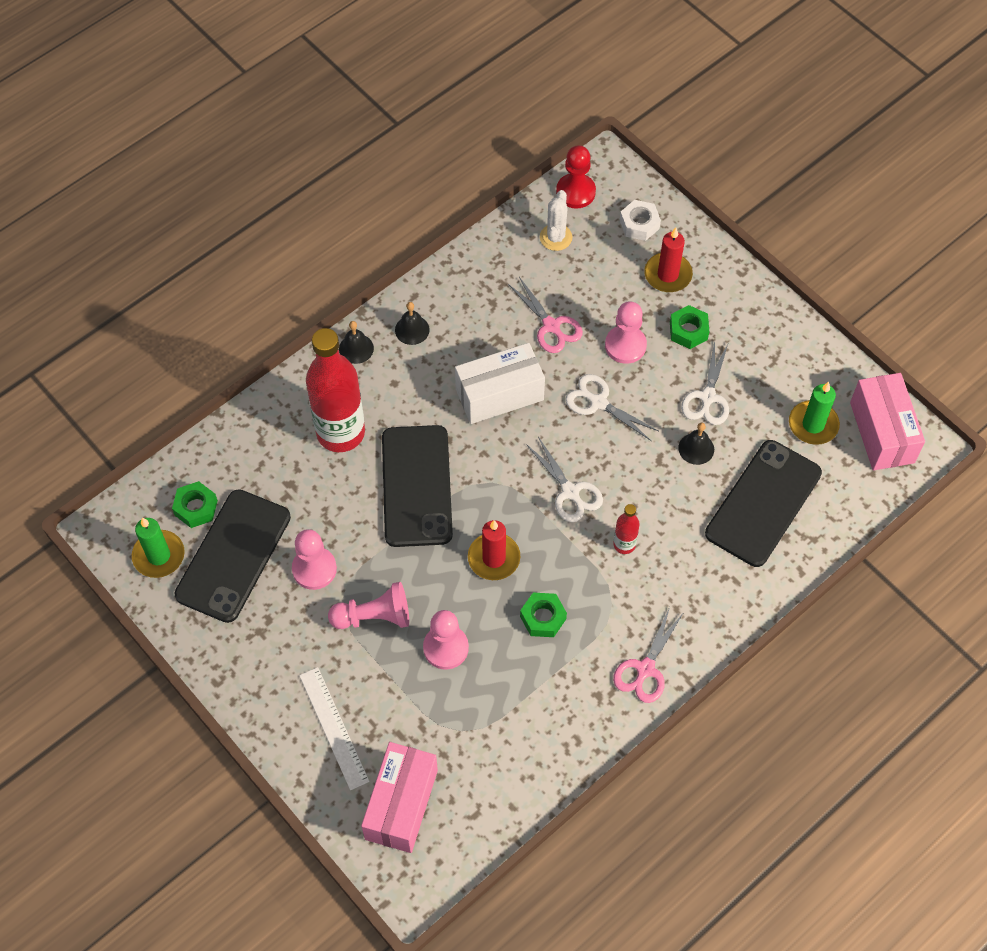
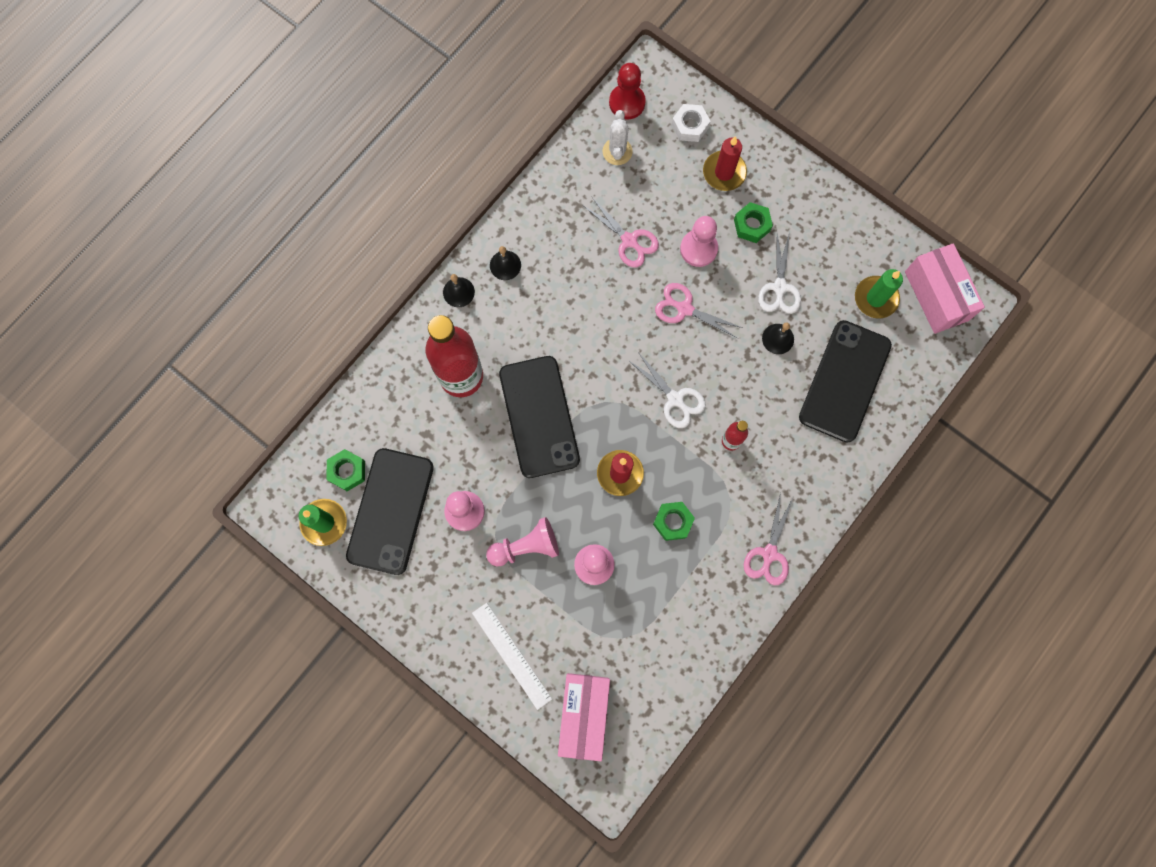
camera: 10 degrees left, 15 degrees up
(499, 395) = (595, 316): white box -> none
(598, 402) = (684, 308): white scissors -> pink scissors

